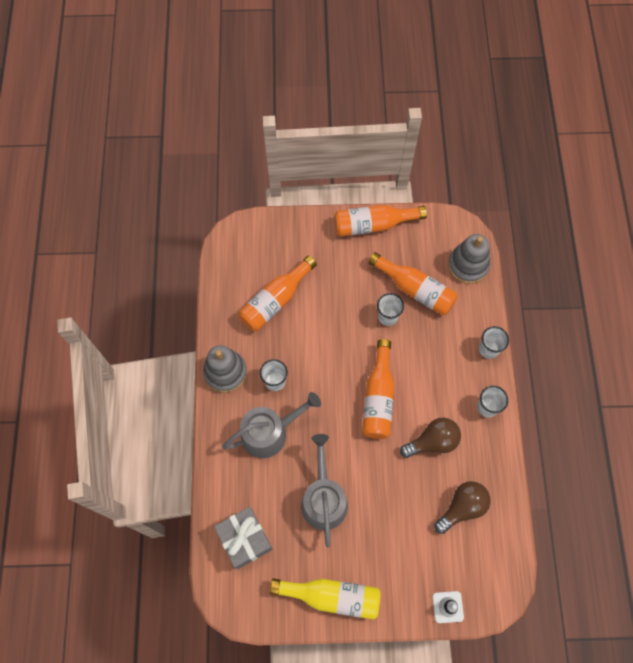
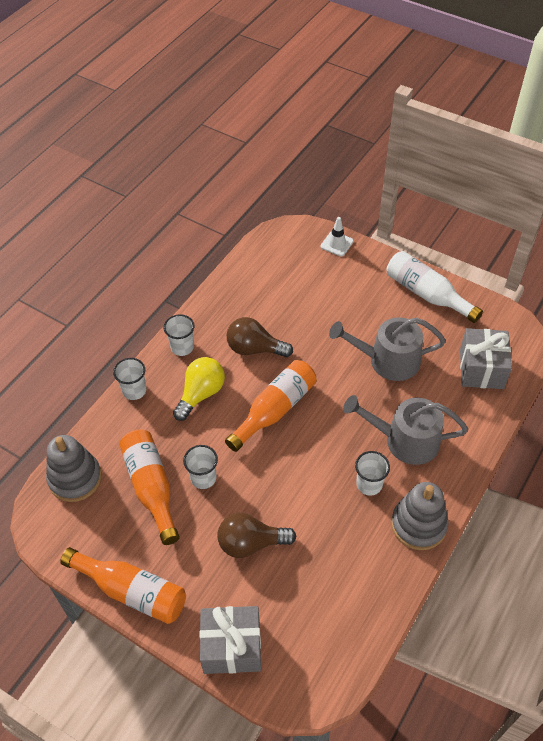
camera: 145 degrees left, 15 degrees down
(275, 301) = (312, 571): orange bottle -> none
(293, 231) = (232, 647): none -> grey gift
(323, 499) = (388, 360): grey watering can -> grey watering can turned 60 degrees clockwise
(332, 596) = (427, 294): yellow bottle -> white bottle
(440, 376) = (201, 394): none -> yellow light bulb
(462, 507) = (271, 293): brown light bulb -> brown light bulb (251, 543)

